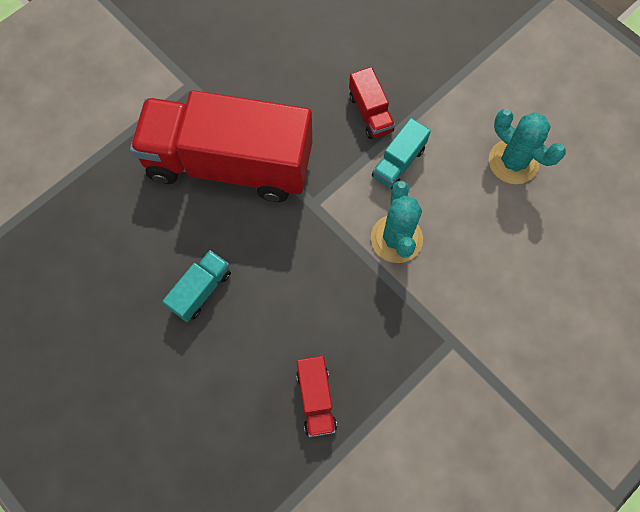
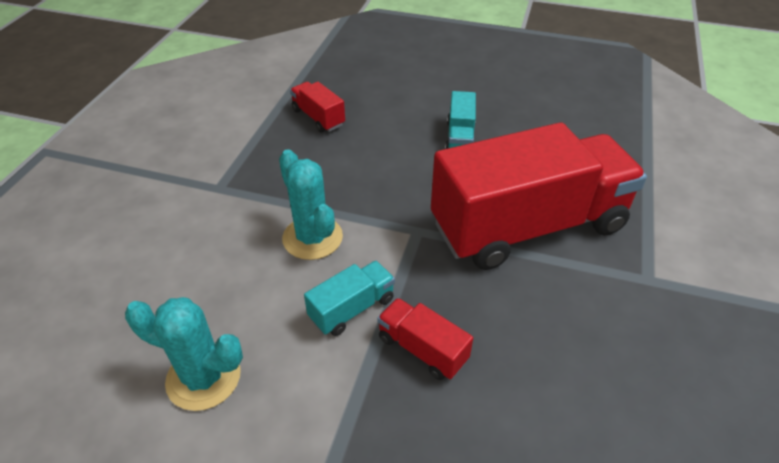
camera: 150 degrees right, 25 degrees down
(398, 163) = (352, 308): turquoise truck -> turquoise truck turned 45 degrees clockwise

